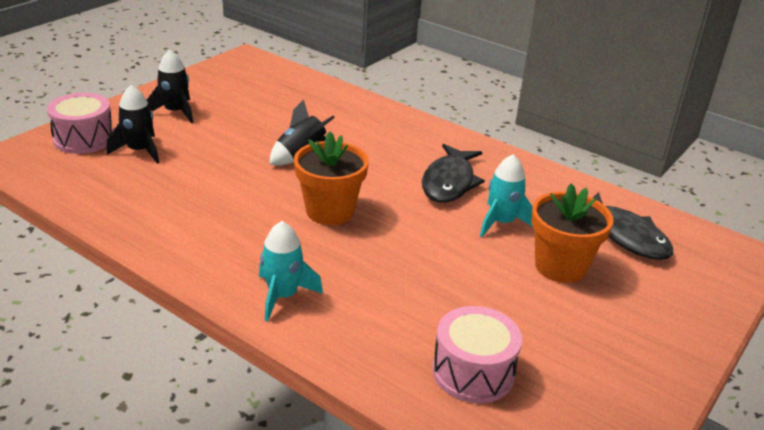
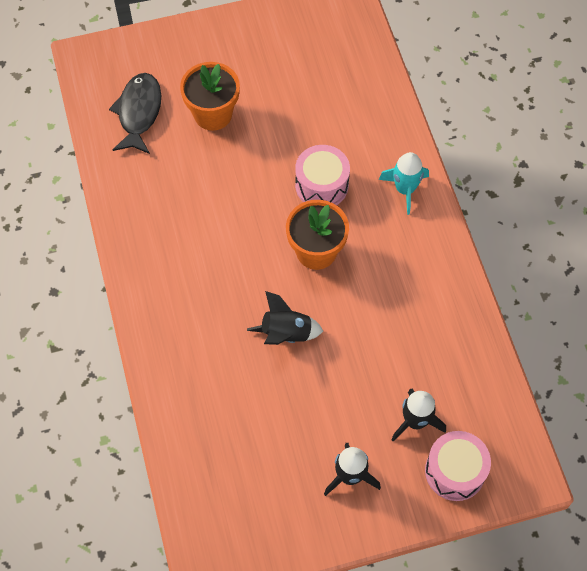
camera: 140 degrees left, 30 degrees up
(449, 182) = (199, 232): black fish -> none
(473, 372) = (341, 79): pink drum -> pink drum (321, 185)
(501, 222) = (207, 171): turquoise rocket -> none

